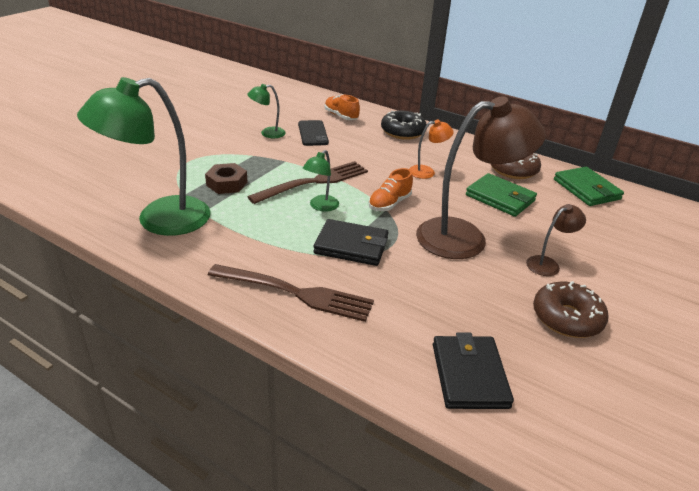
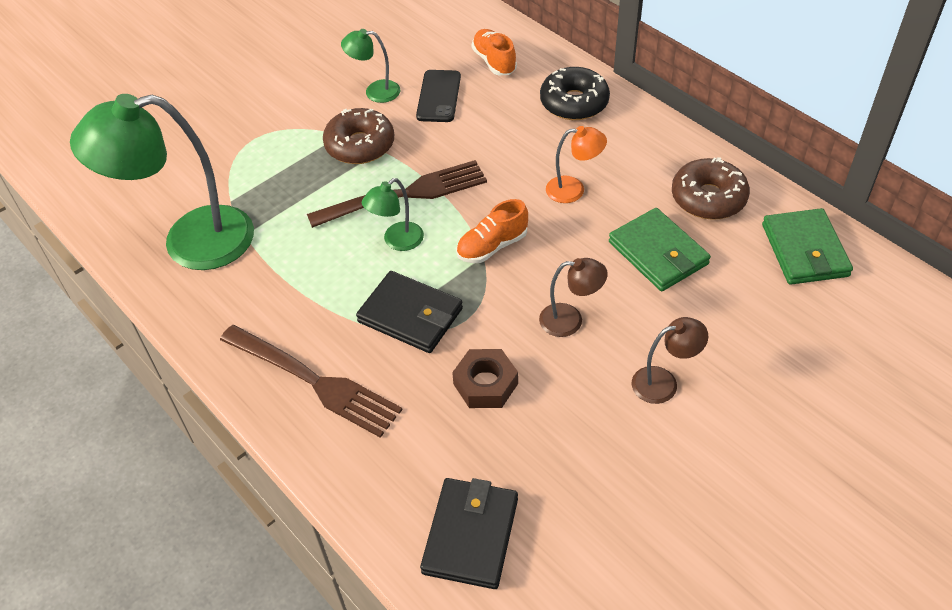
camera: 20 degrees right, 15 degrees up
(227, 184) = (289, 186): brown nut -> brown nut (485, 384)
(465, 237) = (570, 320): brown lamp -> brown lamp, size x0.45
(566, 318) = (640, 474): brown donut -> brown donut (360, 145)

